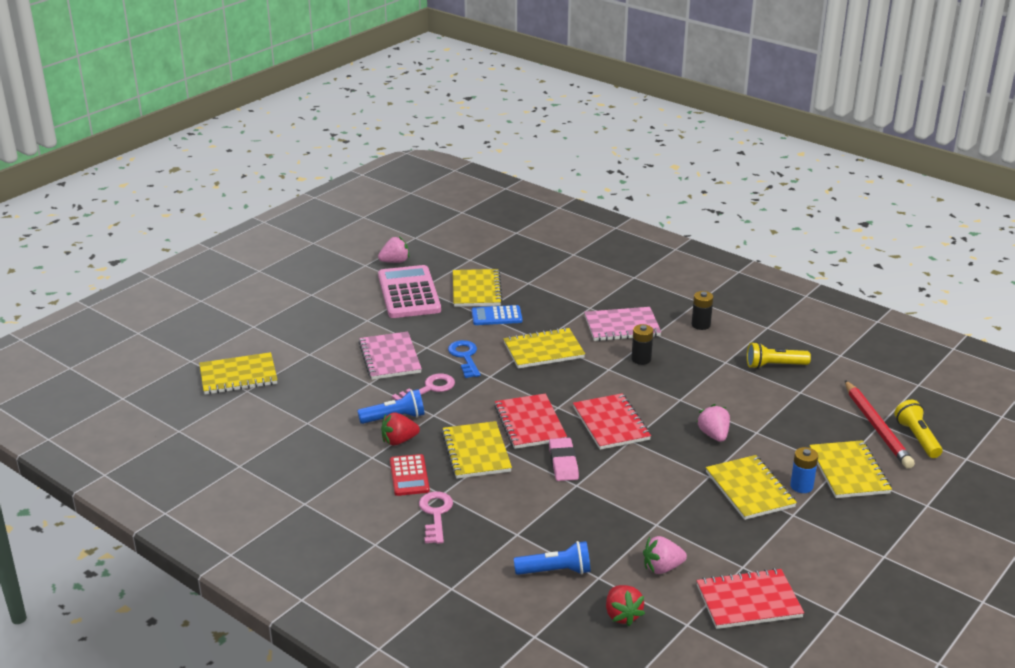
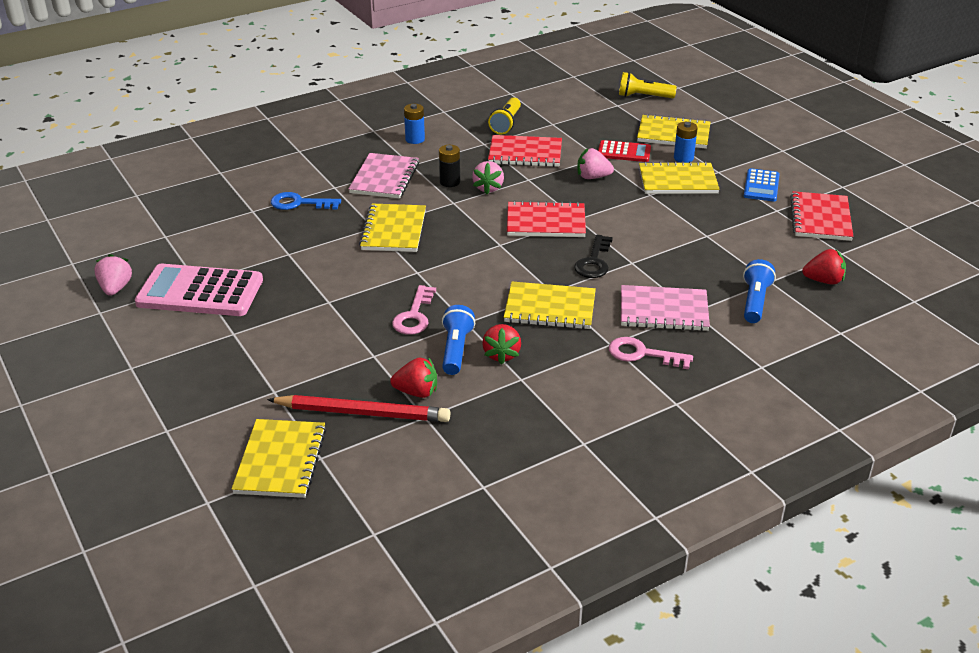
camera: 70 degrees left, 5 degrees up
(334, 412) = (416, 392): none -> red strawberry
(389, 358) = (331, 331): pink notebook -> pink notebook (663, 311)
(409, 476) = (569, 359): red calculator -> red calculator (624, 152)
(429, 389) = (414, 316): pink key -> pink key turned 150 degrees counterclockwise
(465, 357) = (369, 280): blue key -> blue key (299, 203)
(476, 290) = (237, 245): yellow notebook -> none
(496, 316) = (303, 244): blue calculator -> blue calculator (761, 186)
(529, 423) = (518, 266): red notebook -> red notebook (525, 153)
(563, 463) = (594, 261): pink eraser -> black key
(662, 568) = (767, 247): pink strawberry -> pink strawberry (488, 188)
(701, 325) = (415, 139): black battery -> blue battery
(876, 427) = (621, 107): red pencil -> red pencil (363, 413)

